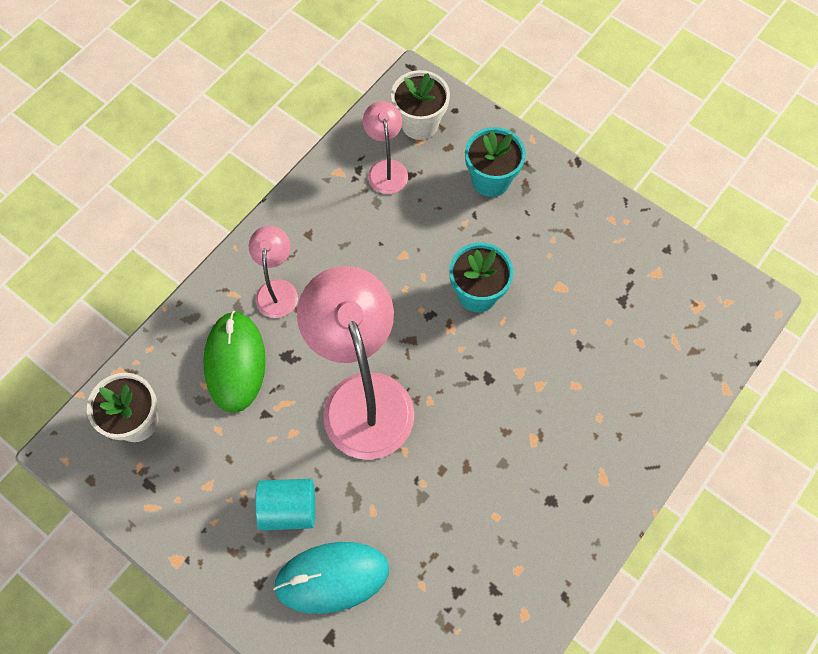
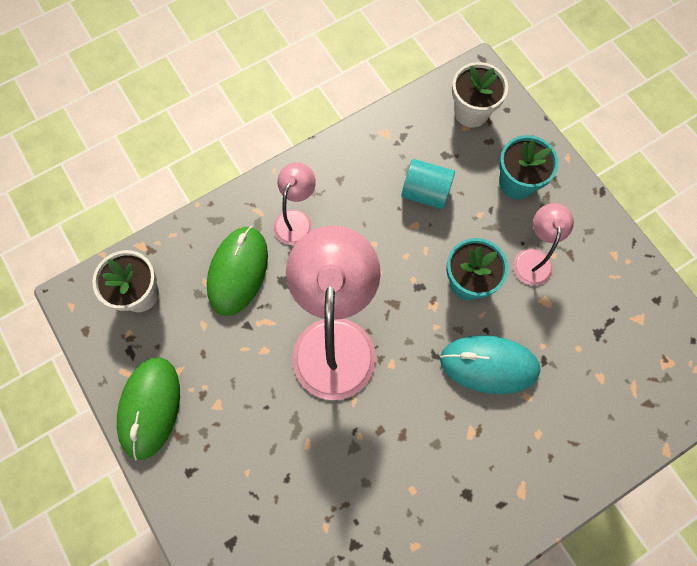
camera: 20 degrees right, 5 degrees up
(192, 533) = (150, 407): none -> green mouse
(288, 509) = (237, 416): turquoise cylinder -> turquoise cylinder (425, 192)
(332, 578) = (251, 491): turquoise mouse -> turquoise mouse (489, 365)
(386, 169) = (427, 143): pink lamp -> pink lamp (533, 258)

